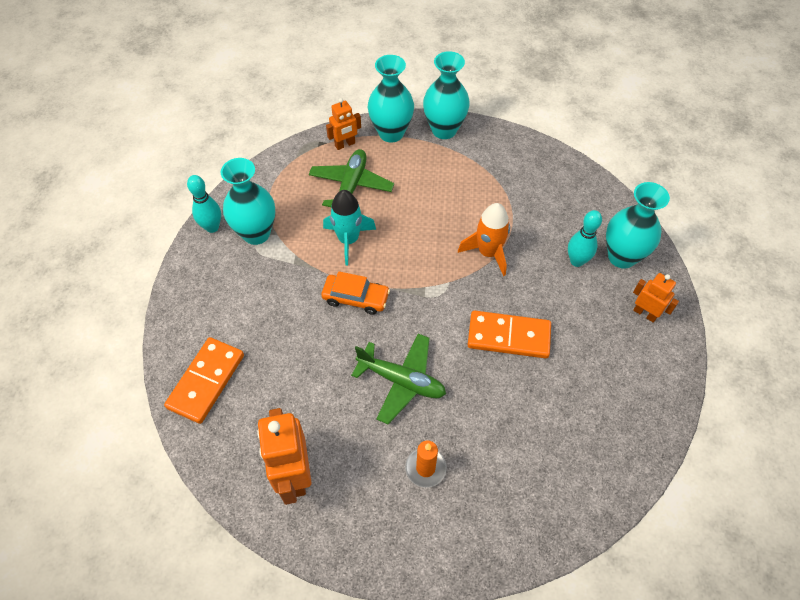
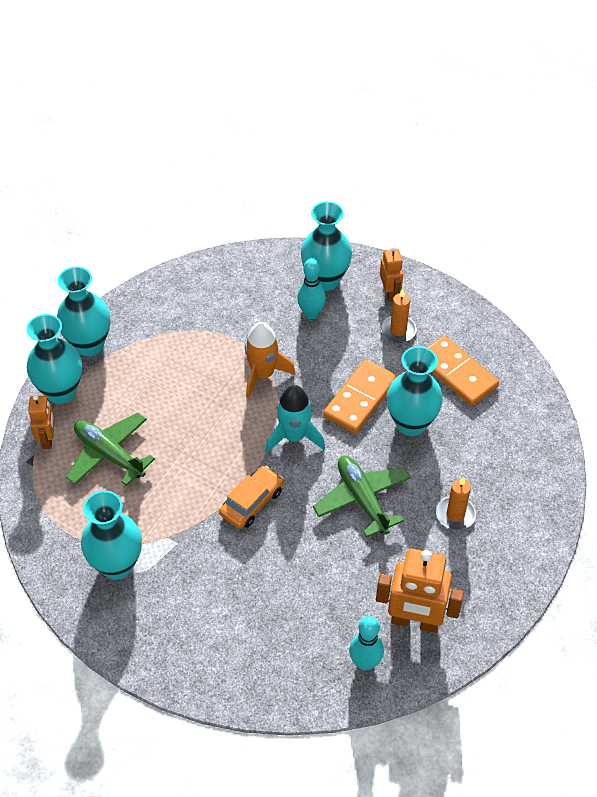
camera: 65 degrees left, 5 degrees down
(206, 381) = (277, 669): orange domino -> orange domino (457, 373)
(212, 227) = (81, 606): turquoise bowling pin -> turquoise bowling pin (365, 662)
(348, 240) = (178, 483): turquoise rocket -> turquoise rocket (294, 436)
(401, 381) = (362, 499): green plane -> green plane turned 75 degrees counterclockwise
(506, 389) = (411, 423): none -> turquoise vase
(606, 337) = (398, 330): none -> orange candle
(645, 313) = (389, 293): orange robot -> orange robot turned 105 degrees clockwise

